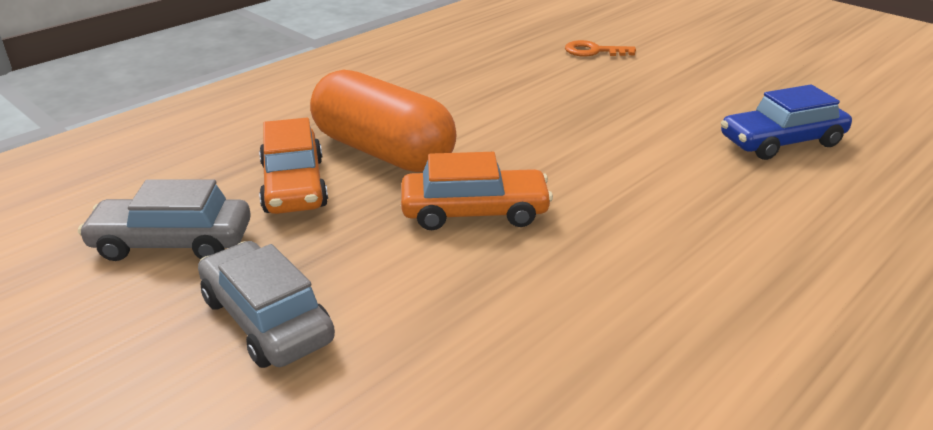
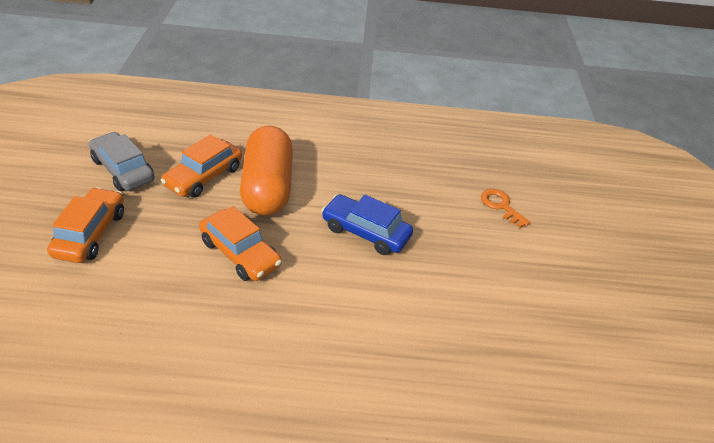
camera: 45 degrees right, 10 degrees up
(267, 319) = (90, 233): grey car -> orange car
(781, 141) = (476, 358): blue car -> blue car (366, 232)

